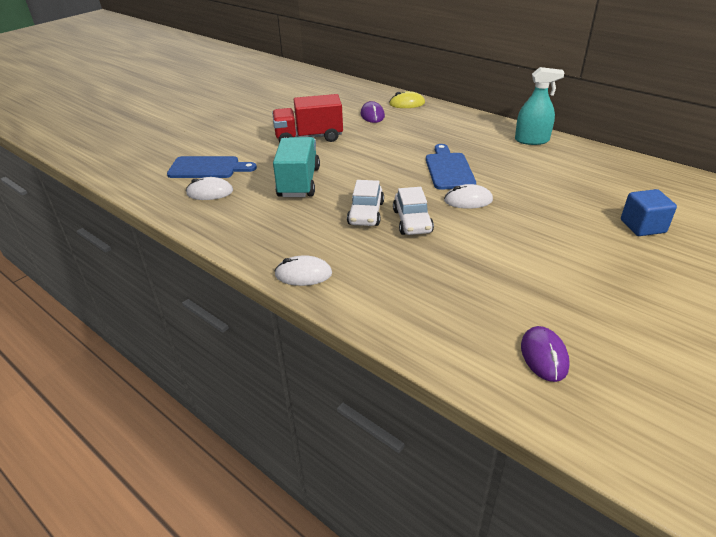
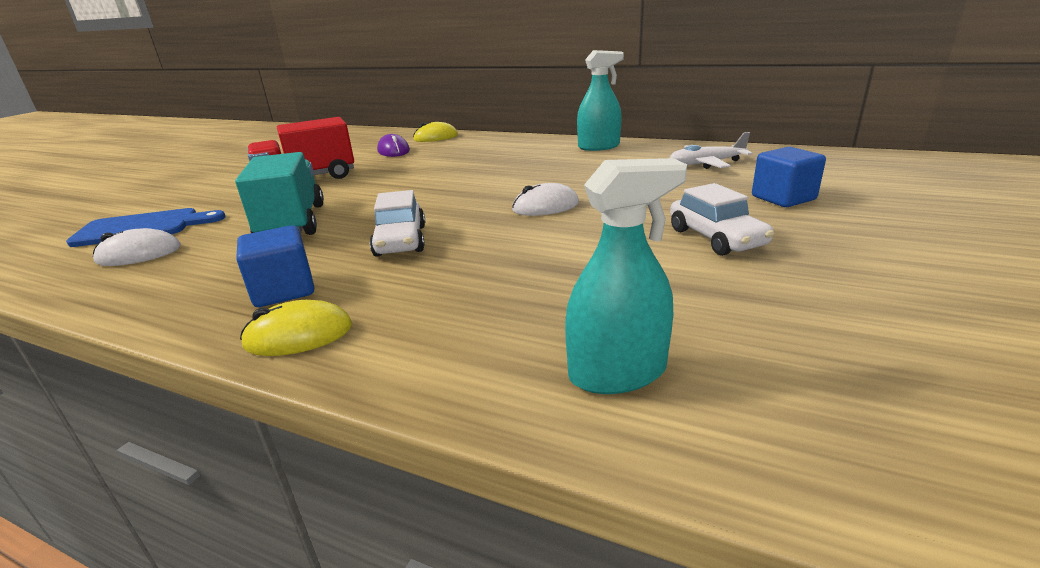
camera: 15 degrees left, 10 degrees down
(295, 240) = (284, 290): none -> blue cube
(303, 274) = (299, 335): white mouse -> yellow mouse
(412, 221) = (474, 239): white car -> white car (716, 238)
(449, 169) = (507, 182): blue cutting board -> none
(465, 335) = (617, 373): none -> turquoise spray bottle
(544, 356) = (769, 378): purple mouse -> none
(607, 177) = (706, 164): none -> white plane

